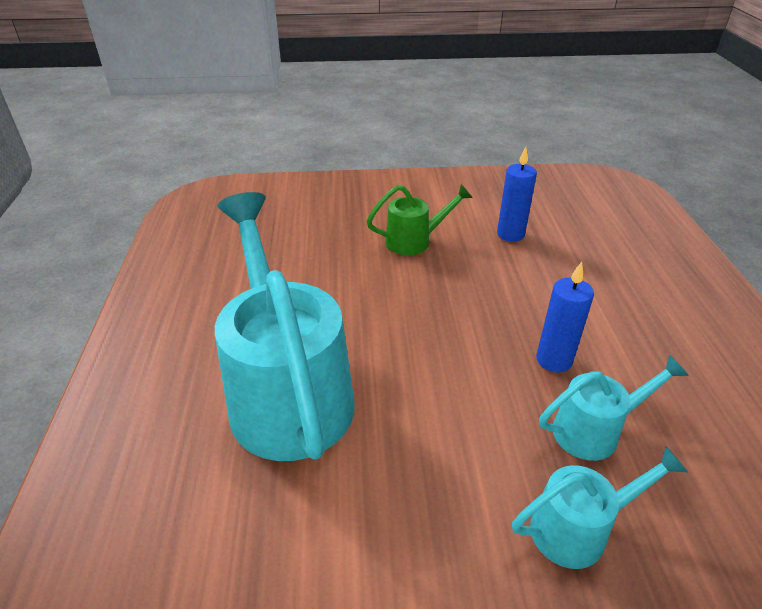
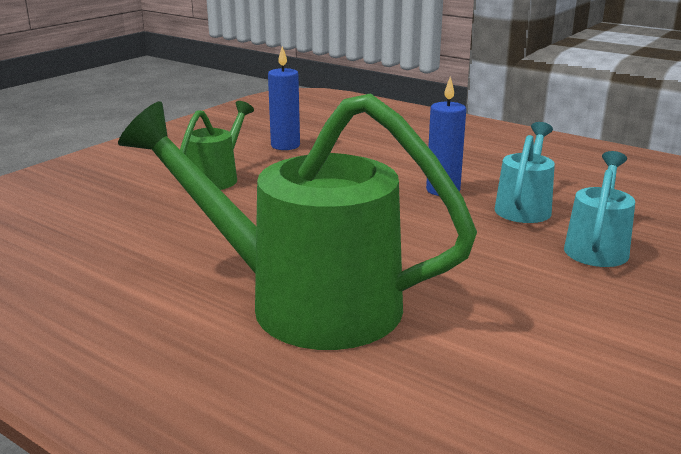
camera: 50 degrees left, 15 degrees down
(287, 391) = (304, 302): turquoise watering can -> green watering can

